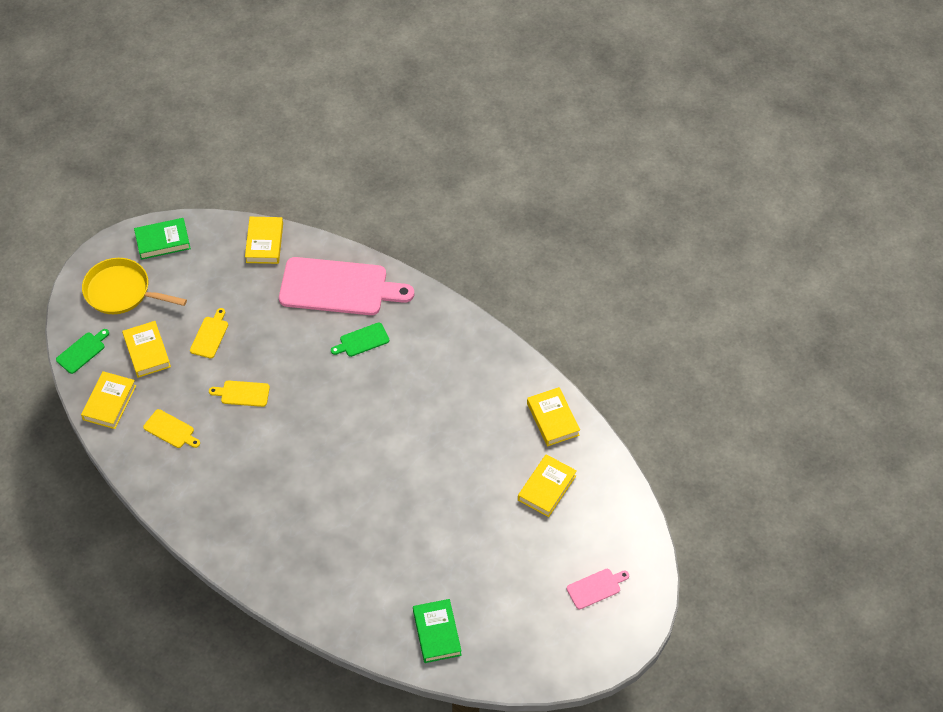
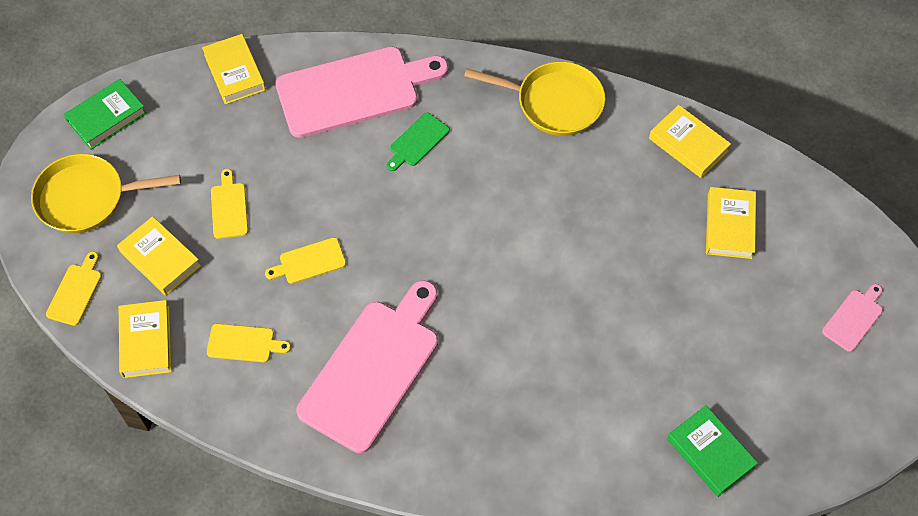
camera: 25 degrees left, 5 degrees up
(82, 351) = (75, 292): green cutting board -> yellow cutting board
(244, 482) = (373, 369): none -> pink cutting board
(474, 351) = (554, 102): none -> yellow pan

